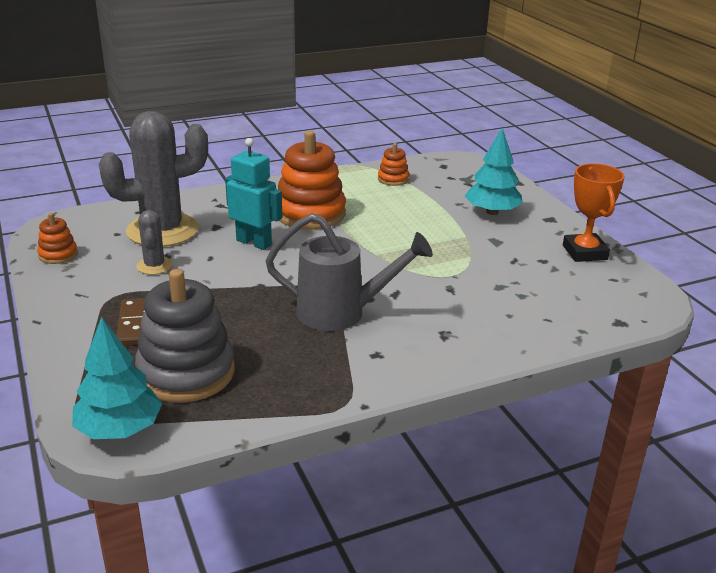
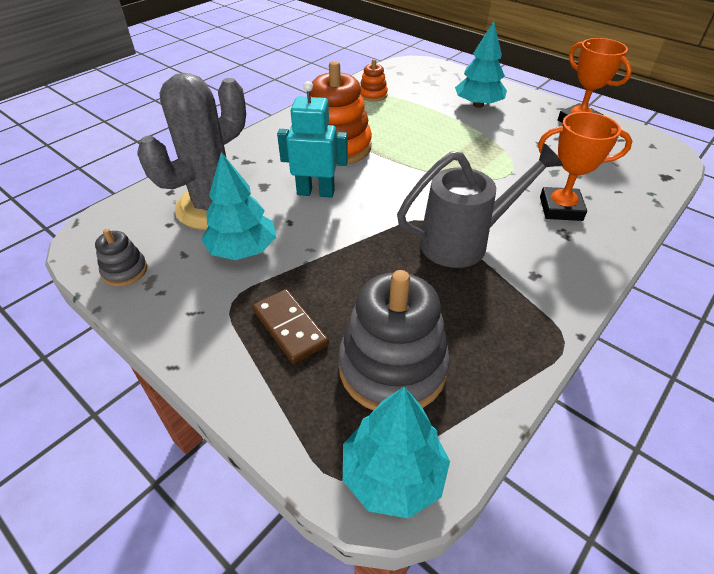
camera: 25 degrees left, 15 degrees up
(58, 255) = (125, 271): orange stacking toy -> grey stacking toy
(154, 266) = (243, 250): grey cactus -> turquoise tree
(466, 315) = (560, 208): none -> orange trophy

